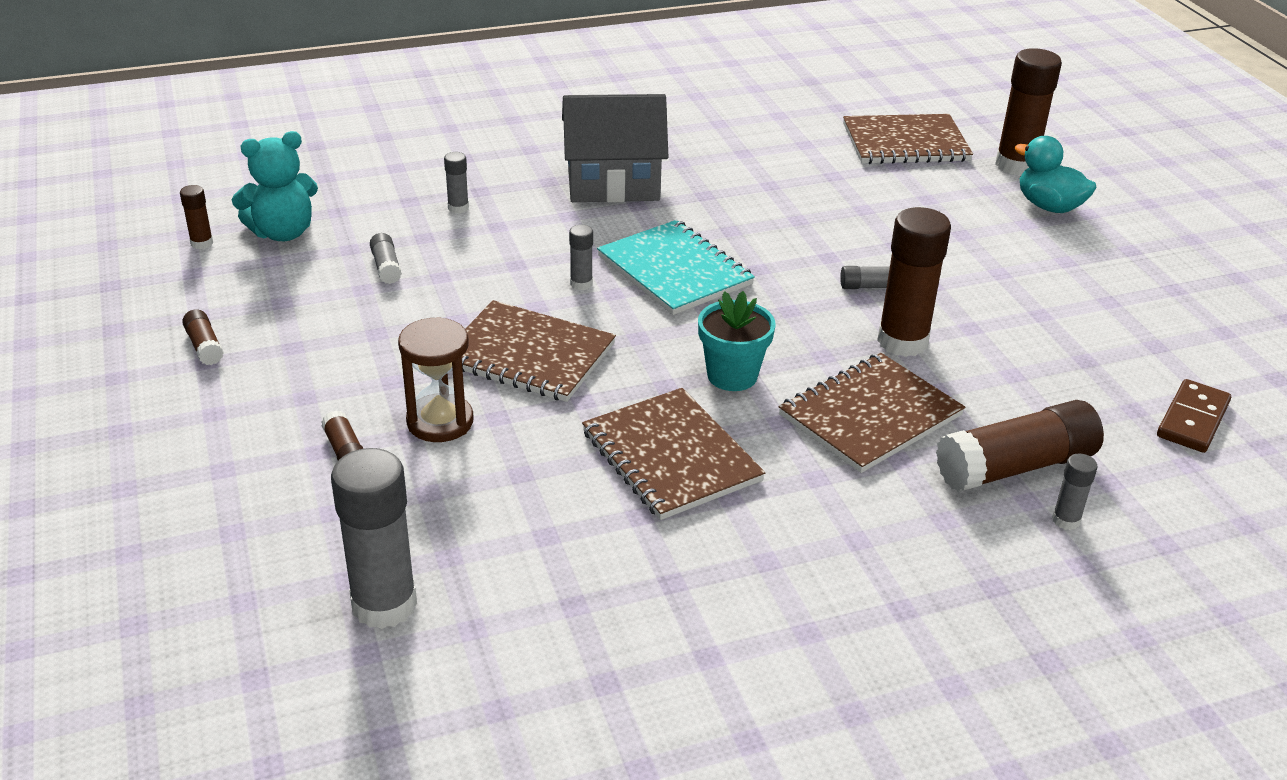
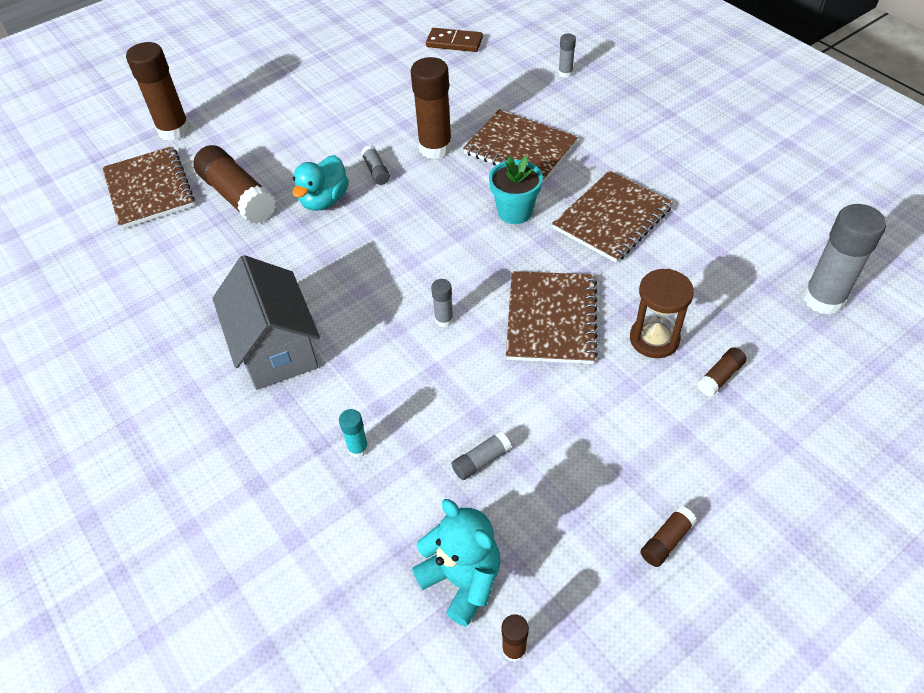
camera: 105 degrees left, 15 degrees up
(458, 208) = (358, 448): grey glue stick -> turquoise glue stick
(674, 270) = (400, 272): turquoise notebook -> none
(1015, 467) = (533, 92): brown glue stick -> brown glue stick (238, 196)
(1049, 206) = (234, 110): turquoise duck -> turquoise duck (324, 200)

